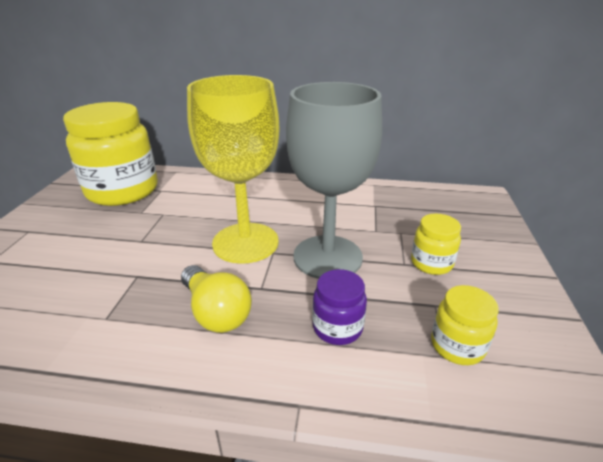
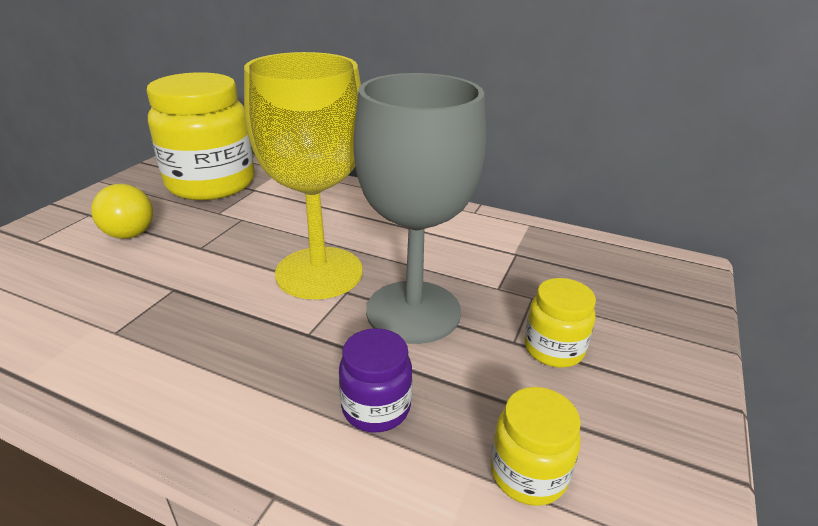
camera: 15 degrees right, 0 degrees up
(216, 312) = (238, 353): yellow light bulb -> yellow light bulb (130, 226)

